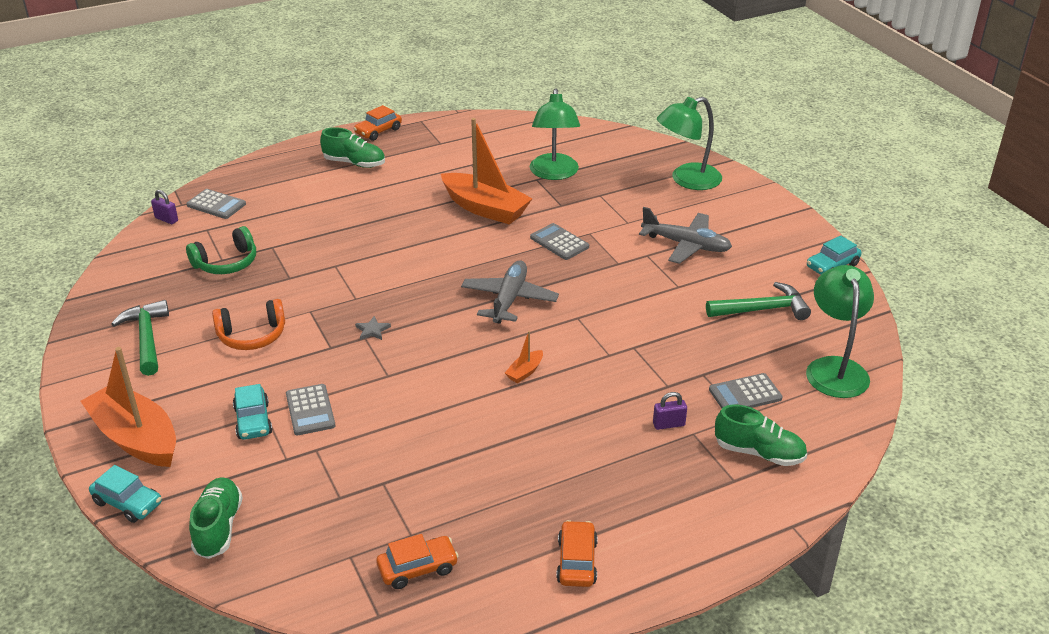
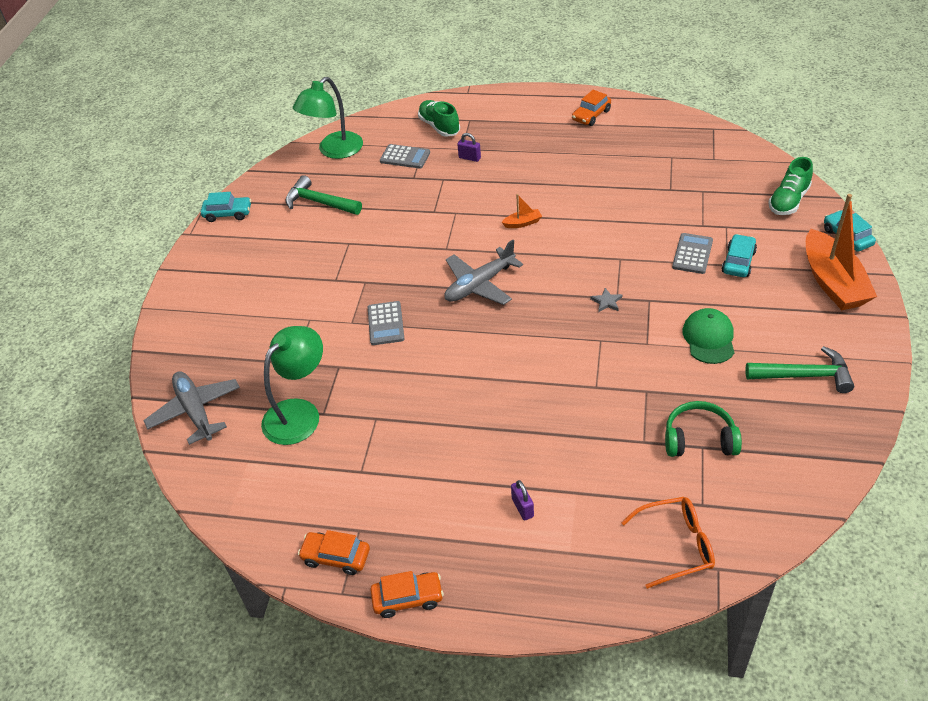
camera: 140 degrees left, 10 degrees up
(146, 338) = (805, 375): green hammer -> green hammer turned 105 degrees counterclockwise
(166, 219) = (744, 547): purple padlock -> purple padlock (522, 508)
(216, 205) = (676, 545): grey calculator -> orange glasses
(252, 336) = (709, 338): orange headphones -> green cap
(354, 163) = (479, 543): green shoe -> none
(417, 568) = (678, 140): orange car -> orange car (336, 557)
(485, 208) = (407, 395): orange boat -> none
(686, 245) = (296, 275): grey plane -> grey plane (195, 411)
(687, 180) = (203, 344): green lamp -> none

